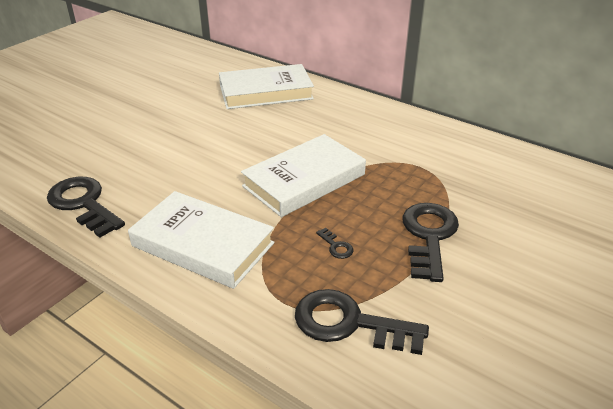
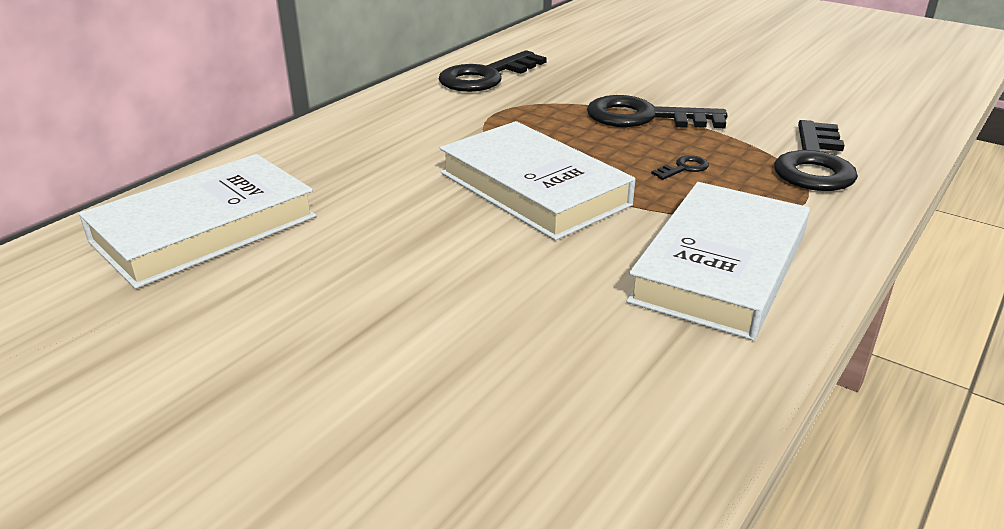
camera: 90 degrees left, 5 degrees down
(83, 204) = (644, 433): black key -> black key (485, 77)
(266, 92) = (205, 229): white book -> white book turned 60 degrees clockwise

